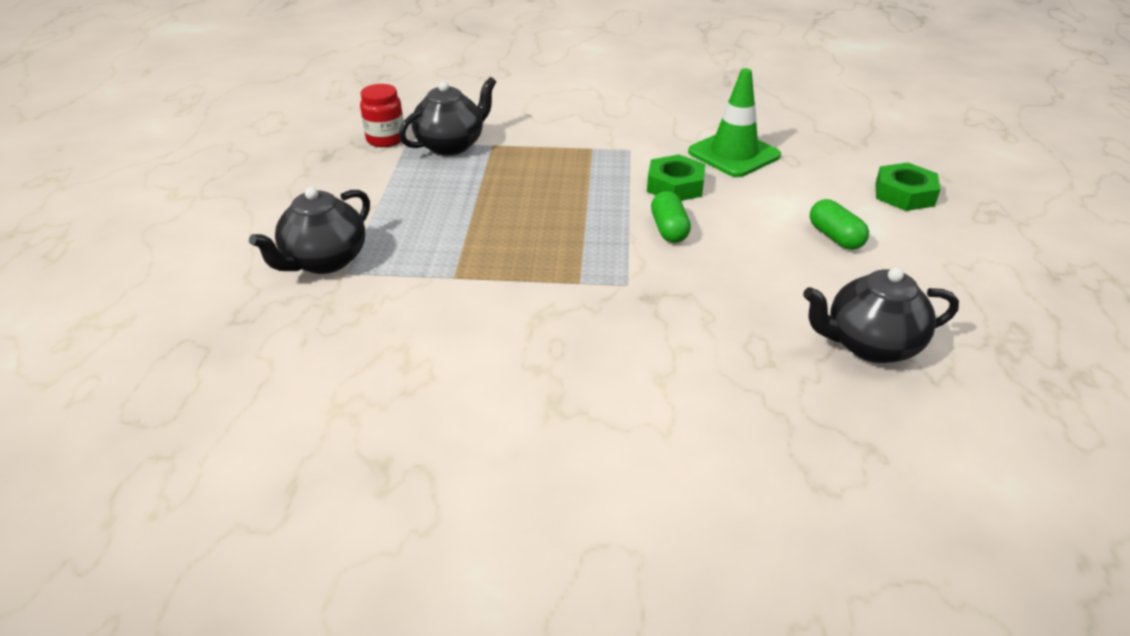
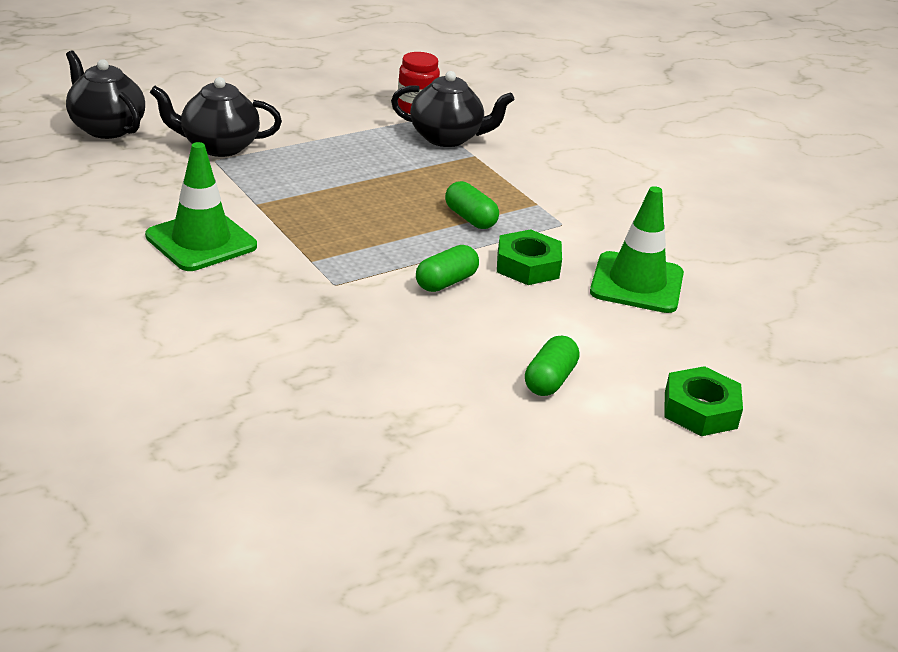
camera: 50 degrees right, 5 degrees down
(488, 333) = (201, 241): none -> green traffic cone
(585, 183) = (470, 218): none -> green capsule
(870, 345) = (381, 437): black teapot -> black teapot (106, 128)

